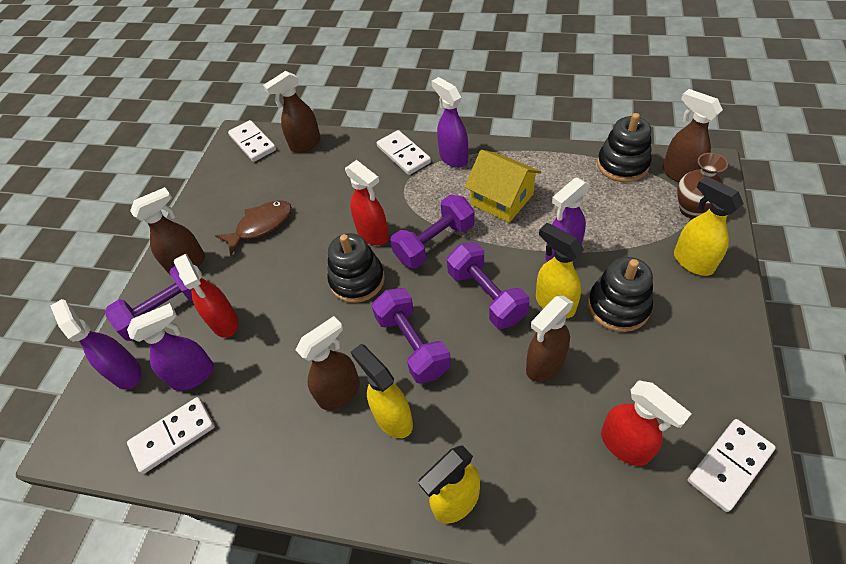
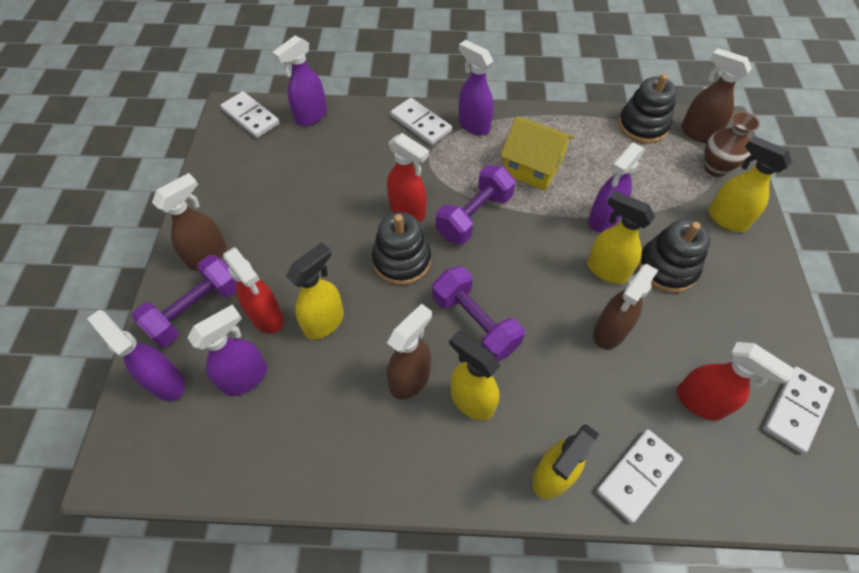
camera: 15 degrees left, 5 degrees up
(173, 436) = (238, 445): white domino -> white domino (637, 475)
(261, 226) = (282, 209): brown fish -> none
(274, 331) = (324, 322): none -> yellow spray bottle
(305, 144) = (311, 116): brown spray bottle -> purple spray bottle
(486, 296) = (538, 267): purple dumbbell -> none

